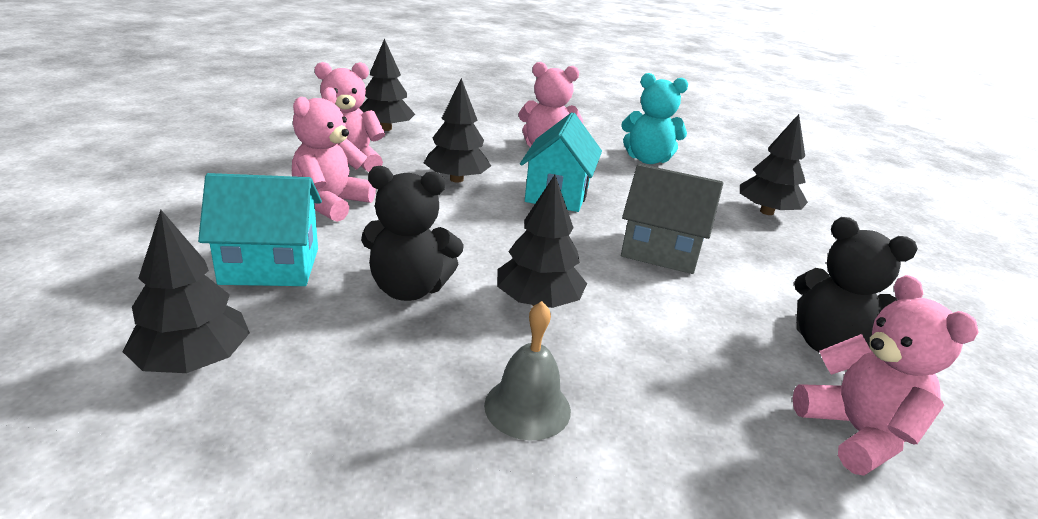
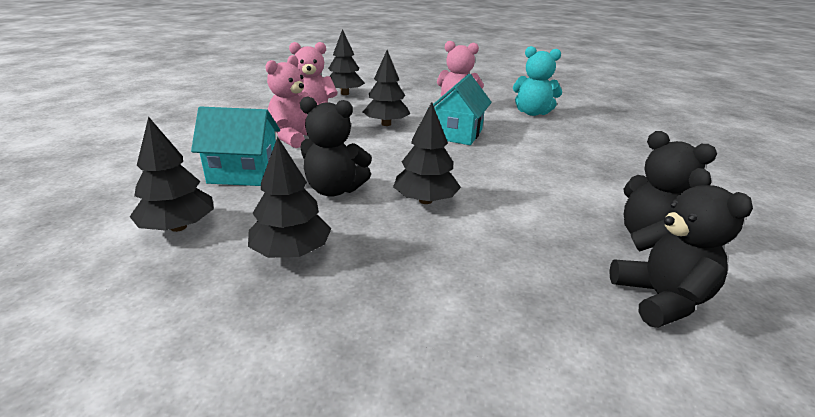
camera: 10 degrees right, 0 degrees up
(527, 407) = (399, 267): grey bell -> none
(661, 251) = (527, 171): grey house -> none
(766, 212) = (619, 147): black tree -> black tree (291, 252)
(857, 433) = (660, 299): pink teddy bear -> black teddy bear

